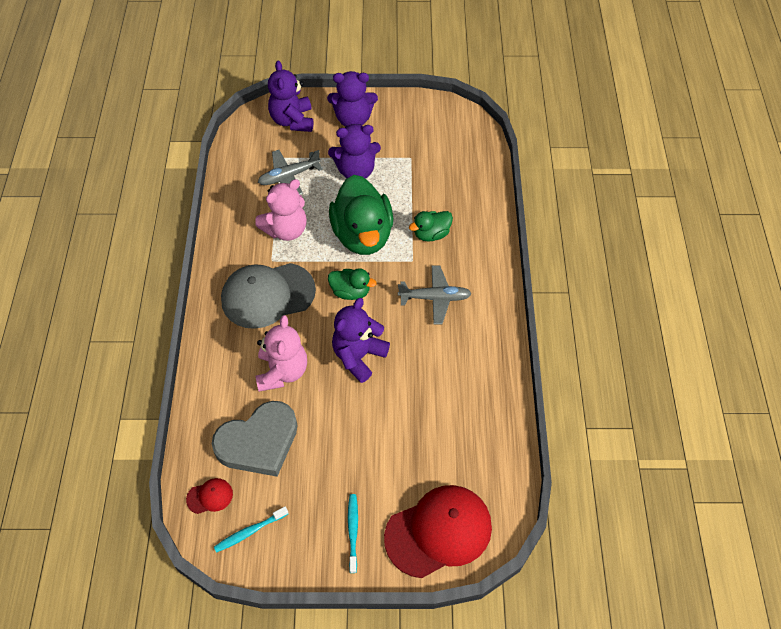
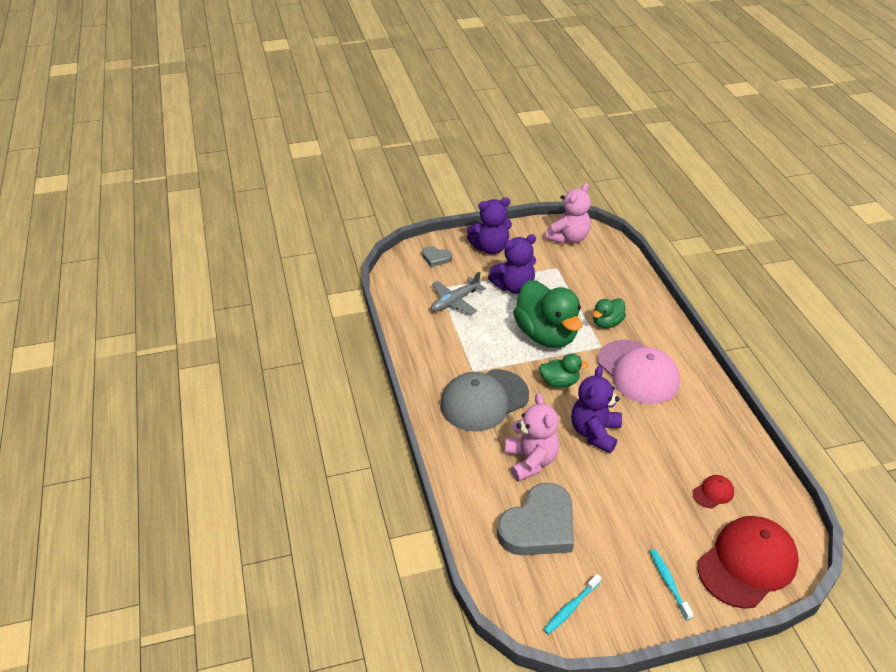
camera: 15 degrees left, 15 degrees down
(210, 496) = (516, 585): red cap -> red cap (713, 493)
(286, 230) = (474, 344): pink teddy bear -> pink teddy bear (568, 238)
(292, 121) = (436, 258): purple teddy bear -> grey heart
(435, 298) = (638, 372): grey plane -> pink cap

